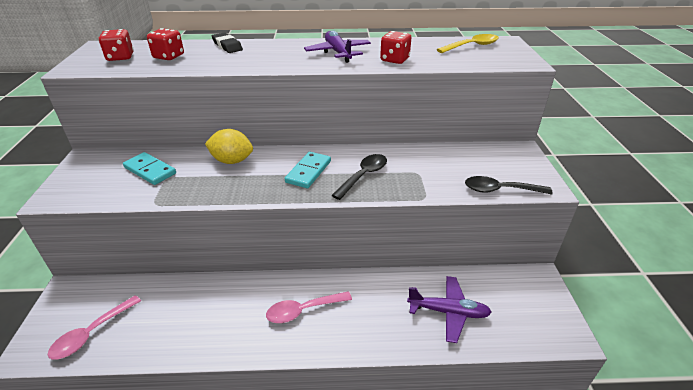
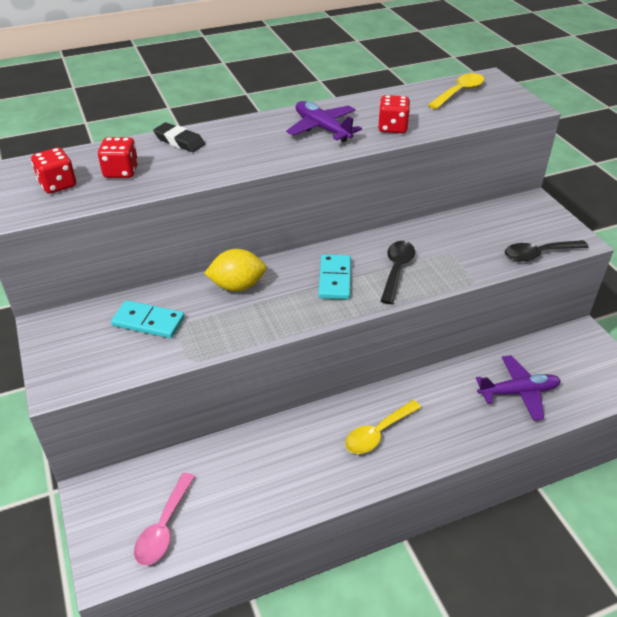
camera: 20 degrees left, 5 degrees up
(303, 310) = (378, 433): pink spoon -> yellow spoon

